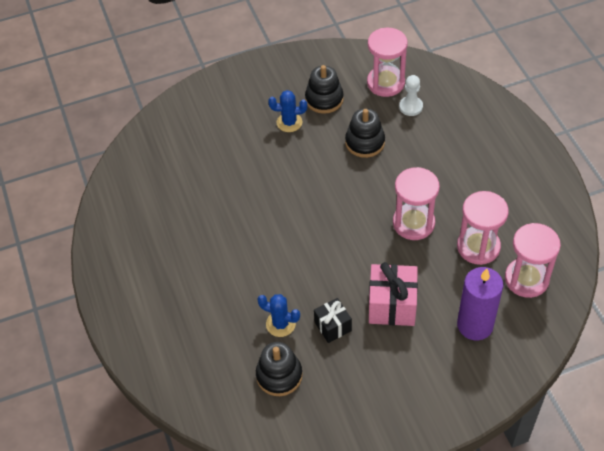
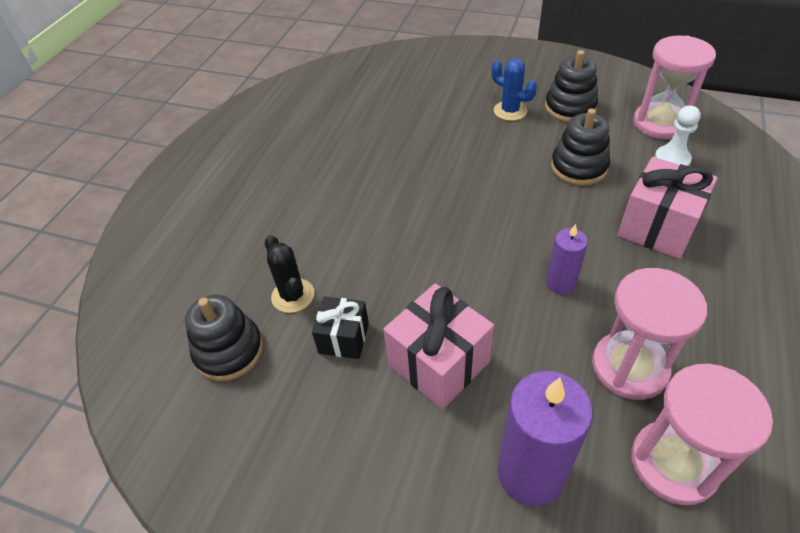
camera: 40 degrees right, 5 degrees down
(280, 324) = (293, 296): blue cactus -> black cactus
(413, 223) = (560, 283): pink hourglass -> purple candle
(435, 158) = (657, 227): none -> pink gift

